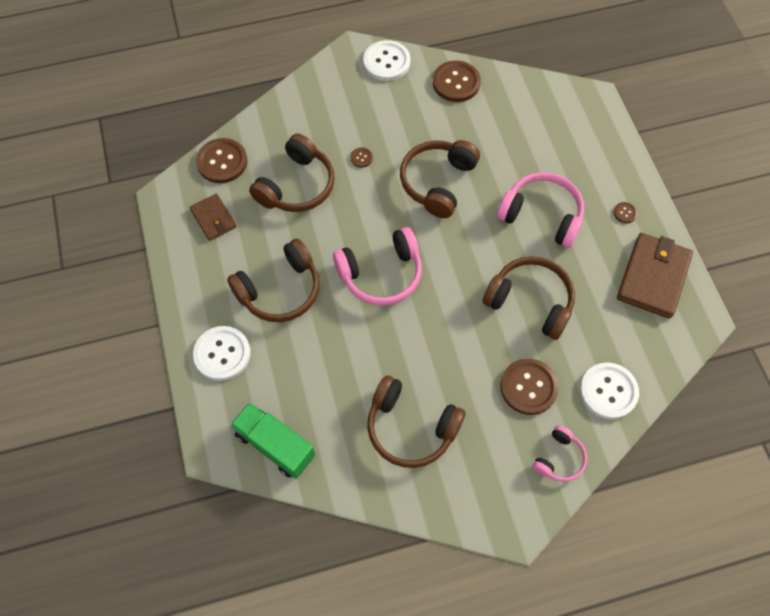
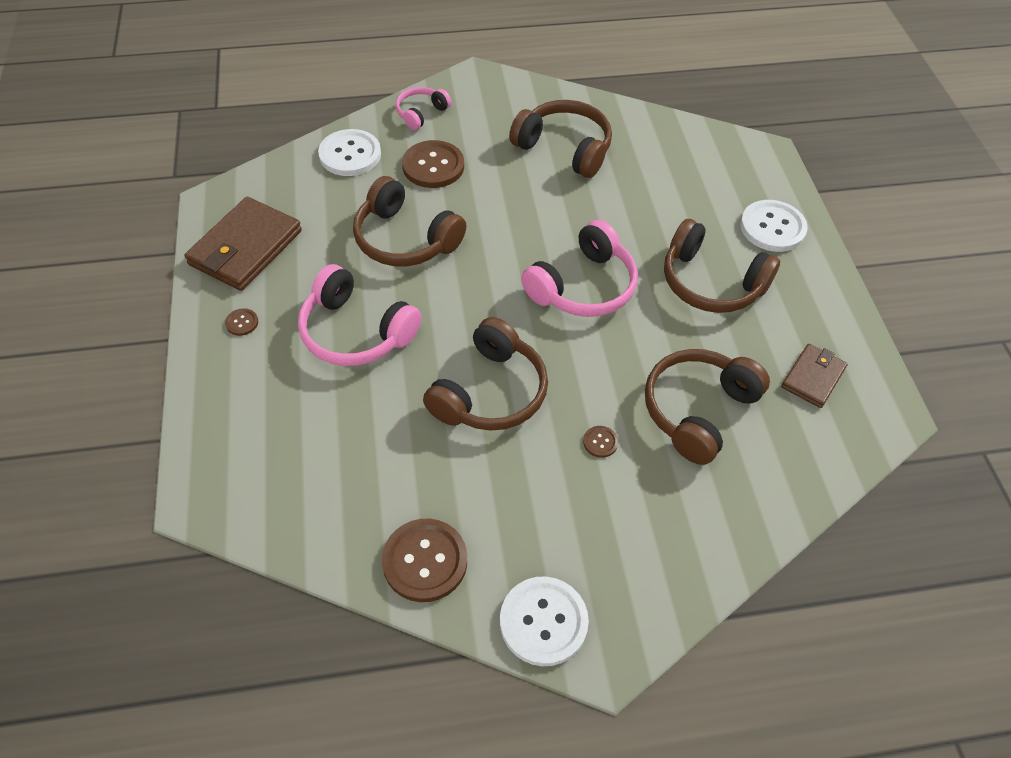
camera: 175 degrees left, 10 degrees down
(213, 218) = (813, 377): brown wallet -> brown wallet turned 60 degrees clockwise
(222, 162) = (817, 460): brown button -> none
(275, 445) = (704, 149): green truck -> none
(280, 290) = (711, 282): brown headphones -> brown headphones turned 120 degrees counterclockwise
(381, 274) = (583, 286): pink headphones -> pink headphones turned 150 degrees clockwise

